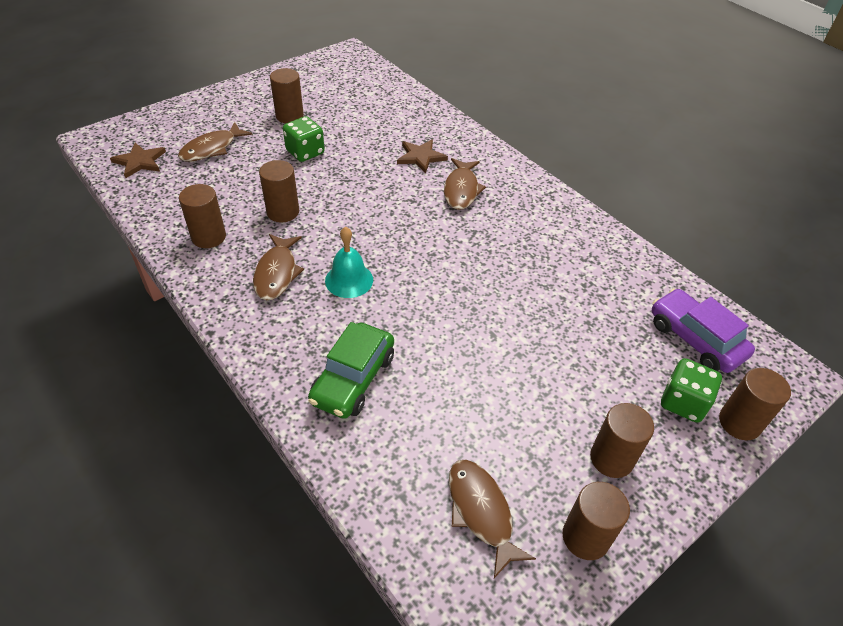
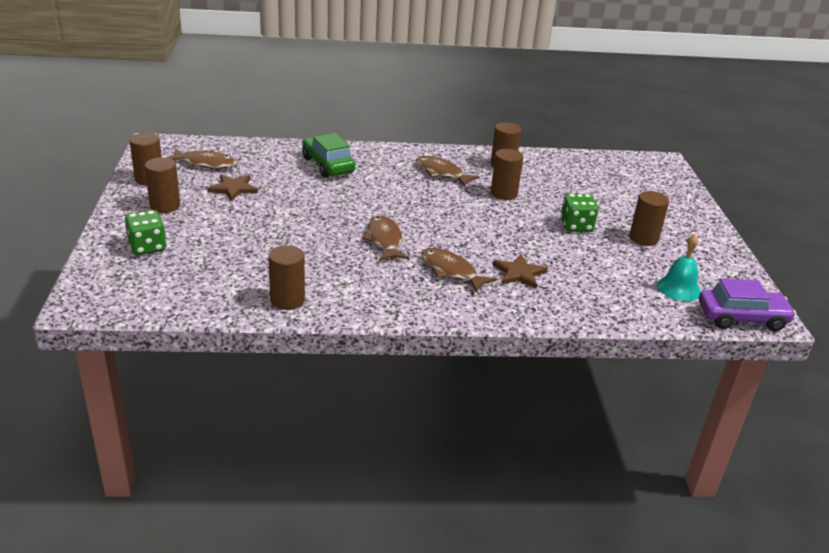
camera: 125 degrees right, 15 degrees down
(140, 162) = (618, 167): brown star -> brown star (233, 188)
(212, 149) = (614, 194): brown fish -> brown fish (384, 240)
(349, 280) = (405, 190): turquoise bell -> turquoise bell (679, 288)
(695, 339) = (170, 283): purple car -> purple car (741, 318)
(739, 422) = (103, 257): brown cylinder -> brown cylinder (287, 300)

